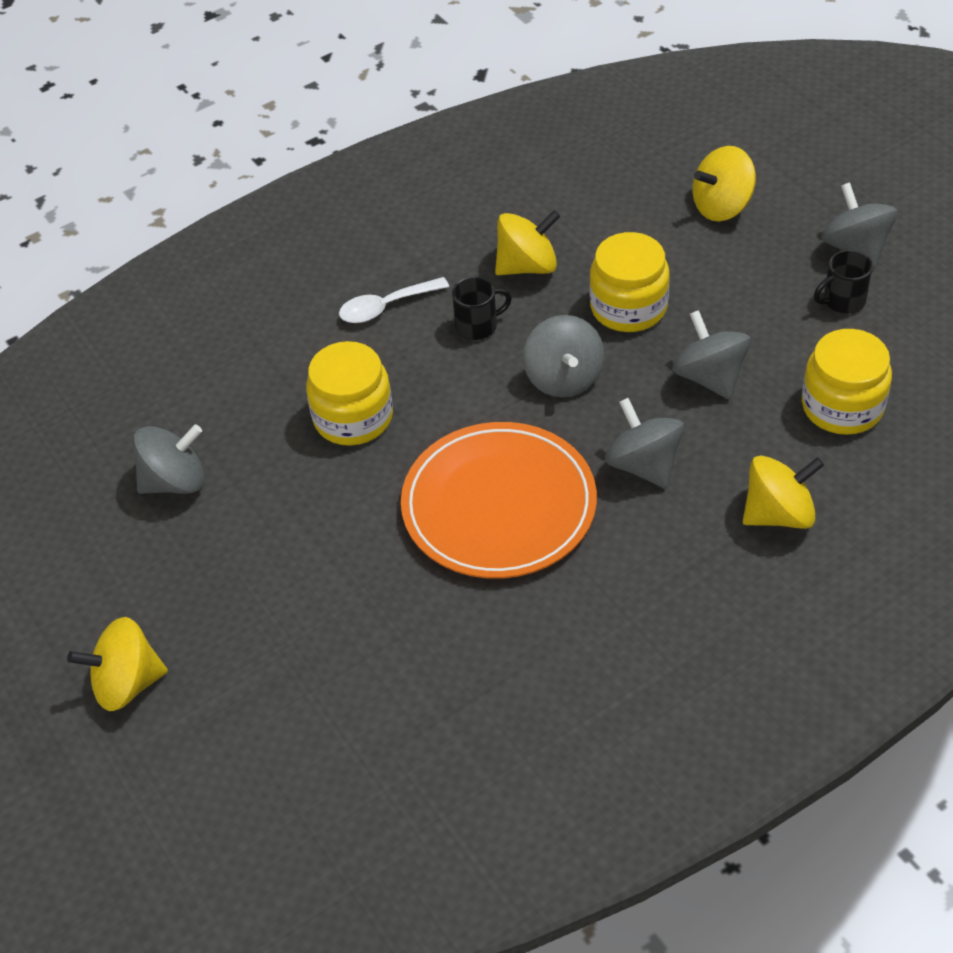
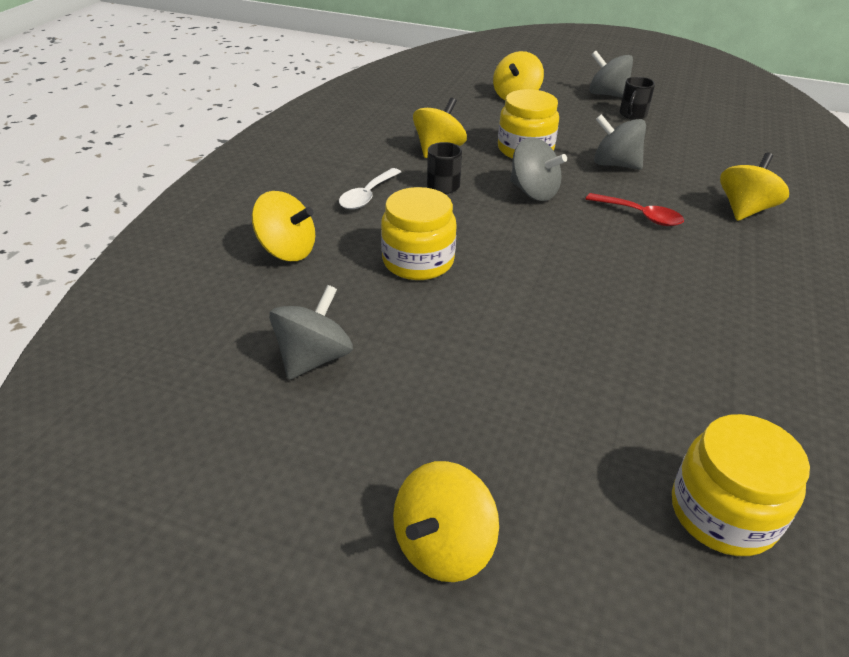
camera: 40 degrees left, 10 degrees down
(250, 349) = (287, 251): none -> yellow spinning top
(499, 505) = (585, 270): orange plate -> none
(643, 465) = (640, 215): grey spinning top -> red spoon
(842, 406) = (699, 154): yellow jar -> yellow jar (723, 512)

